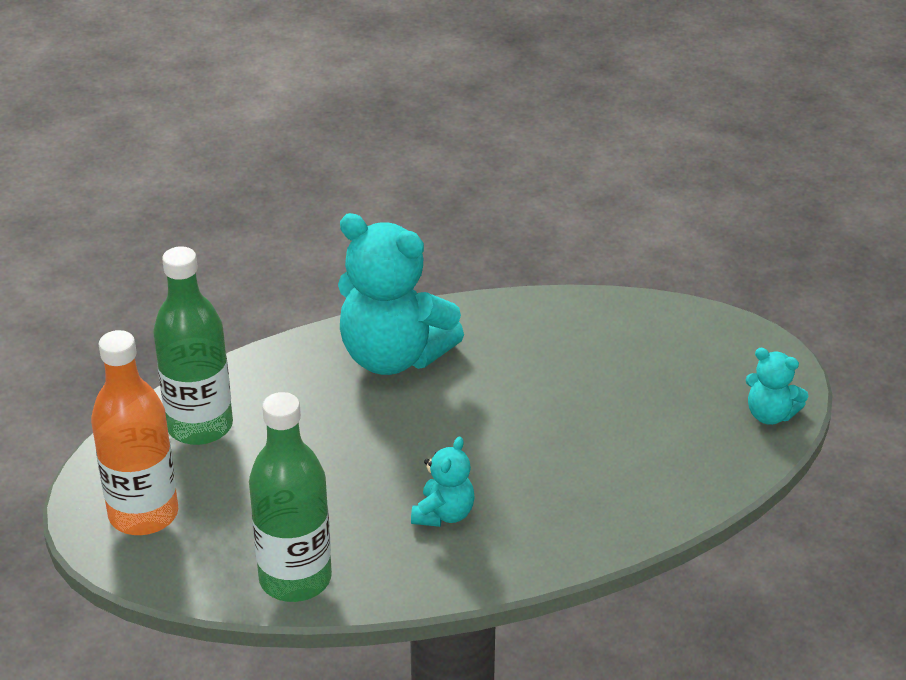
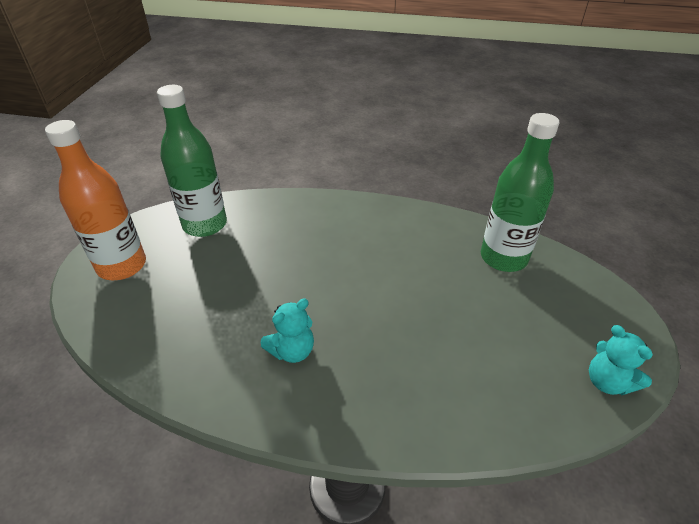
camera: 30 degrees right, 5 degrees up
(295, 579) = (156, 354): green bottle -> green bottle (503, 258)
(393, 357) = (351, 225): turquoise teddy bear -> none

